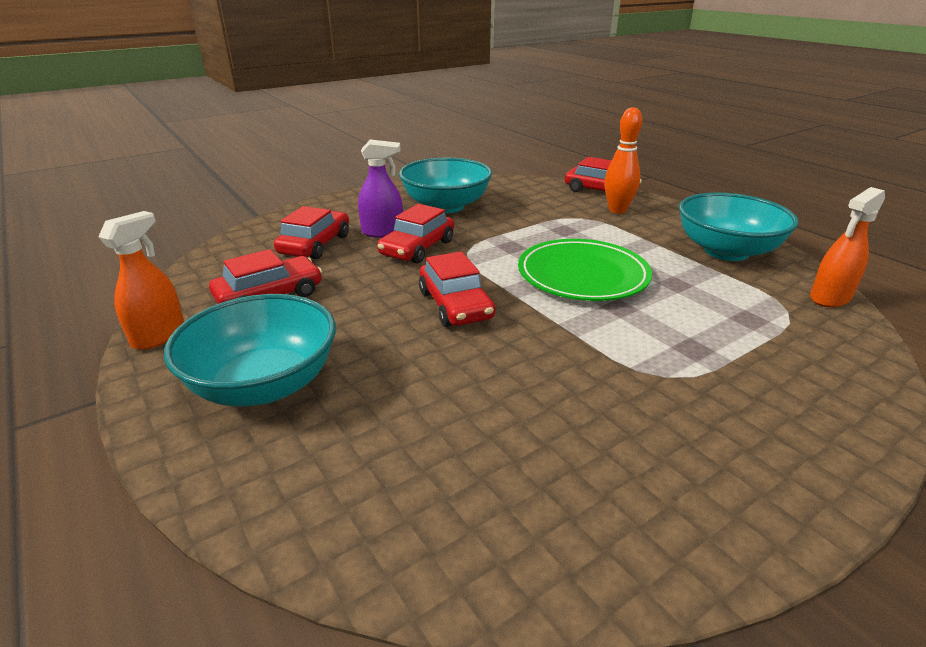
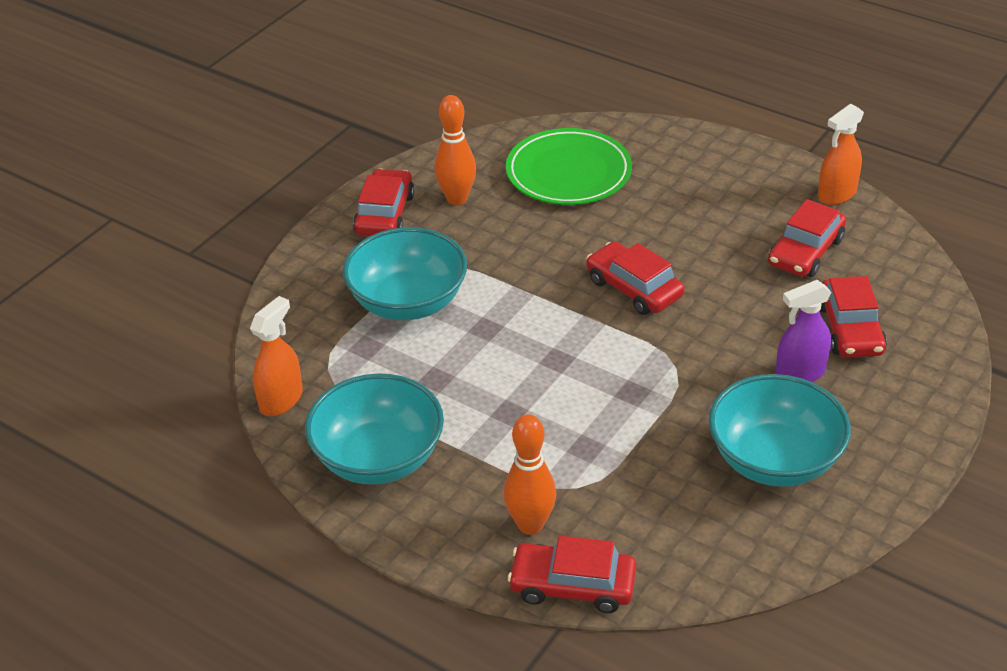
camera: 160 degrees right, 10 degrees up
(159, 335) = (836, 194): orange spray bottle -> orange spray bottle turned 45 degrees clockwise
(264, 384) = (711, 184): turquoise bowl -> turquoise bowl (408, 302)
(417, 248) = (734, 357): red car -> red car (385, 214)
(582, 275) = (534, 364): green plate -> green plate (568, 172)
(622, 467) = (457, 199): none -> orange bowling pin

